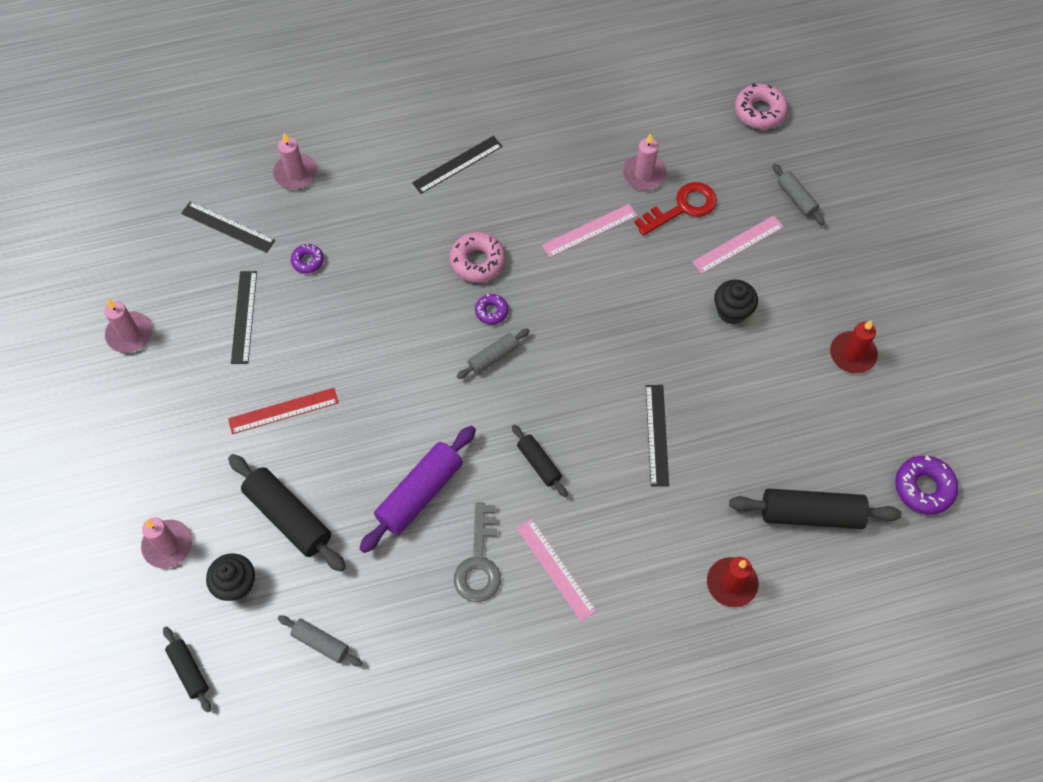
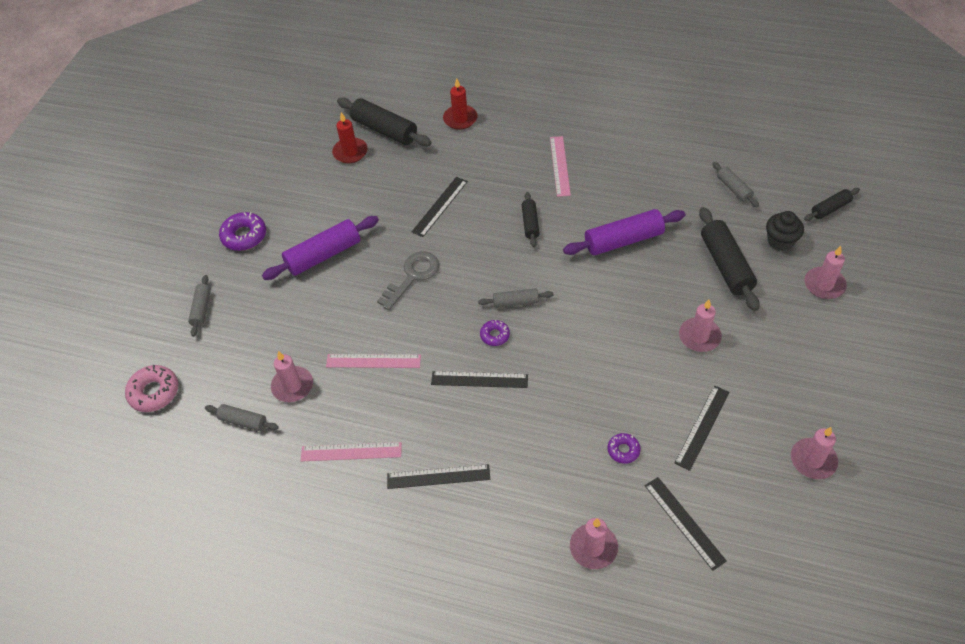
camera: 145 degrees left, 10 degrees down
(189, 670) = (830, 208): black rolling pin -> black rolling pin turned 60 degrees clockwise
(283, 411) = (699, 336): red ruler -> pink candle
(477, 261) = (479, 379): pink donut -> black ruler
(479, 562) = (606, 188): grey key -> grey key (412, 276)
(659, 127) = (243, 421): none -> grey rolling pin
(682, 208) = (289, 343): red key -> none
(732, 311) = (323, 255): black cupcake -> purple rolling pin
(738, 244) = (275, 297): pink ruler -> pink ruler (351, 451)
(852, 354) = (274, 195): red candle -> red candle (350, 152)
(923, 488) = (308, 115): purple donut -> purple donut (244, 236)

